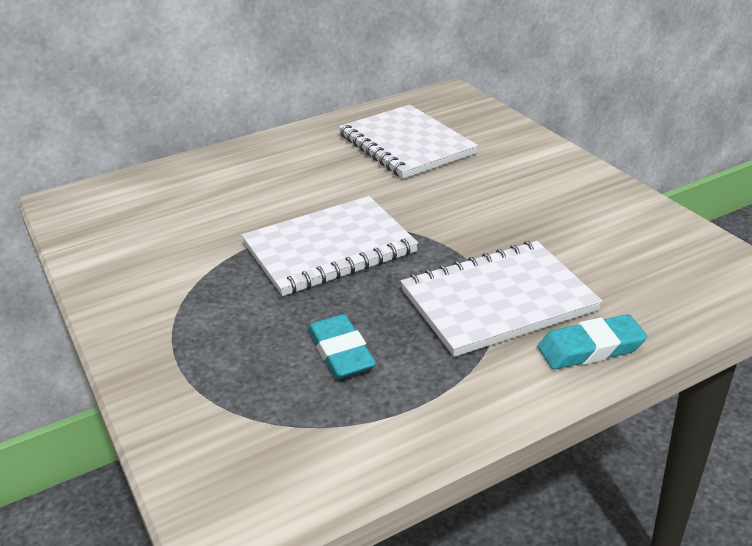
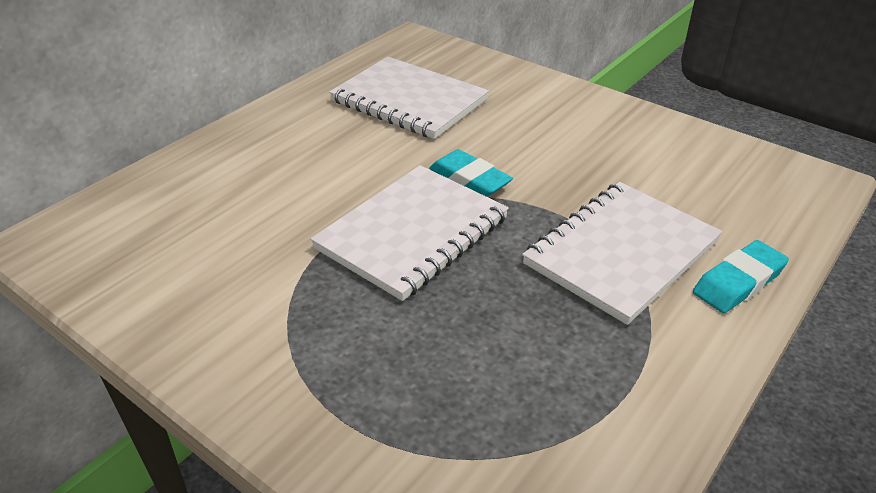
camera: 25 degrees left, 5 degrees up
(341, 352) = (511, 351): turquoise eraser -> turquoise eraser (469, 179)

